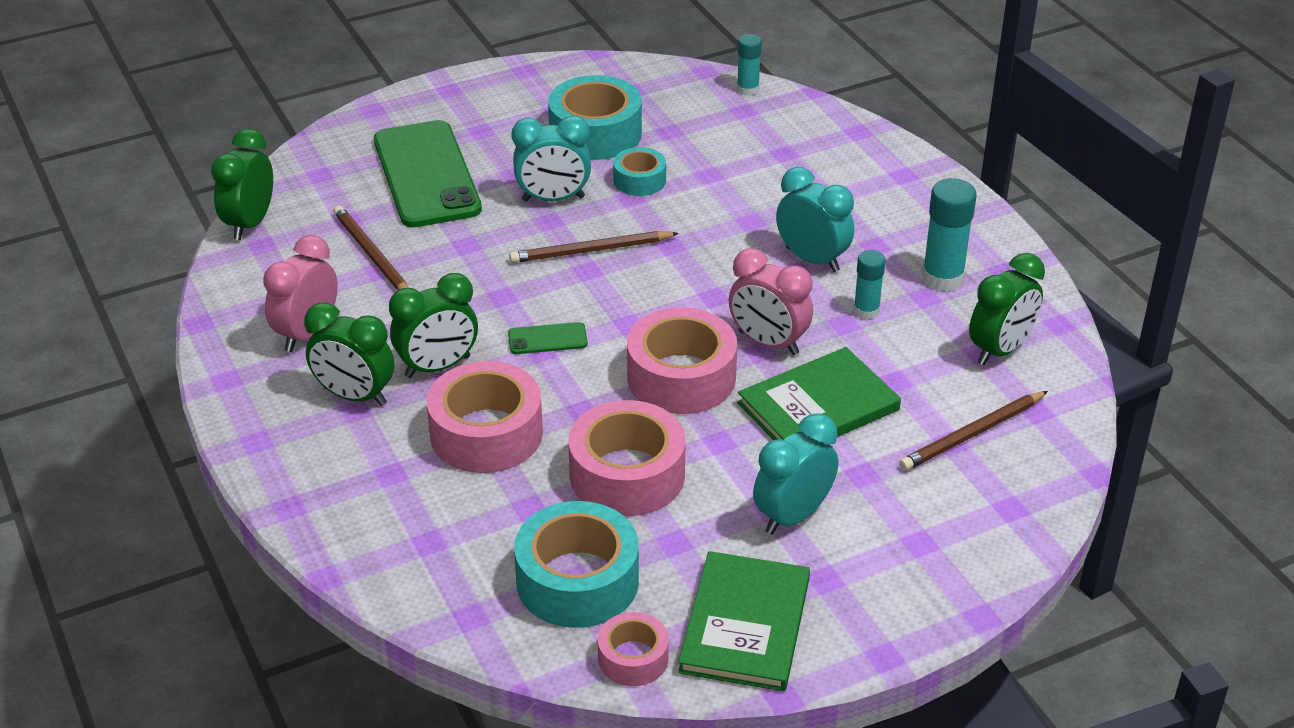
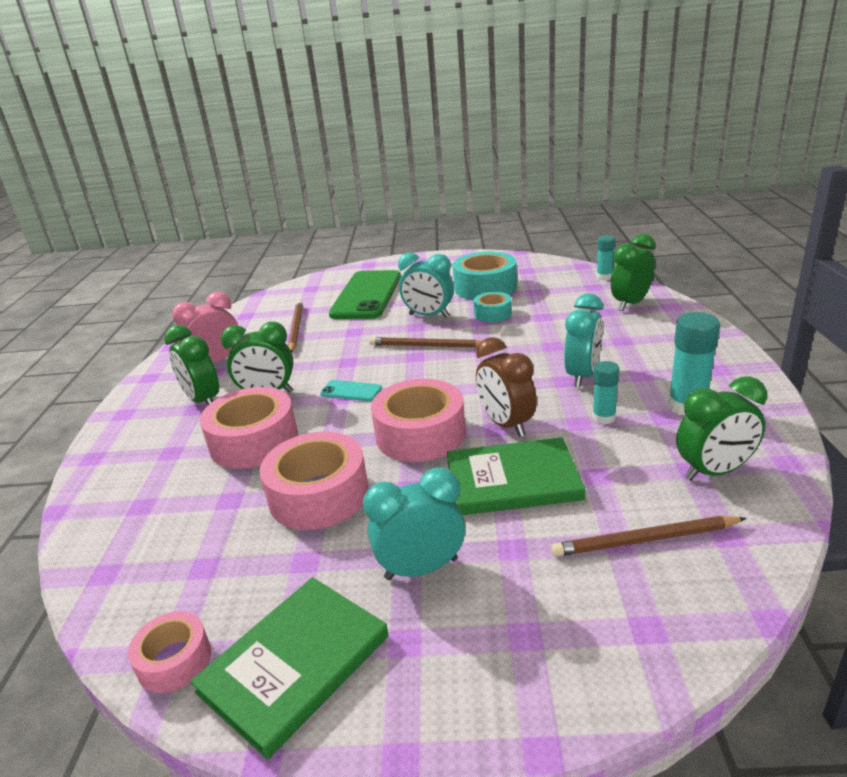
camera: 30 degrees right, 10 degrees down
(250, 224) = (251, 305): green clock -> green clock (630, 304)
(547, 339) = (351, 391): green phone -> turquoise phone
(577, 581) = (203, 570): turquoise tape -> none
(768, 343) = (506, 424): pink clock -> brown clock
(812, 259) = (582, 376): turquoise clock -> turquoise clock turned 45 degrees clockwise

